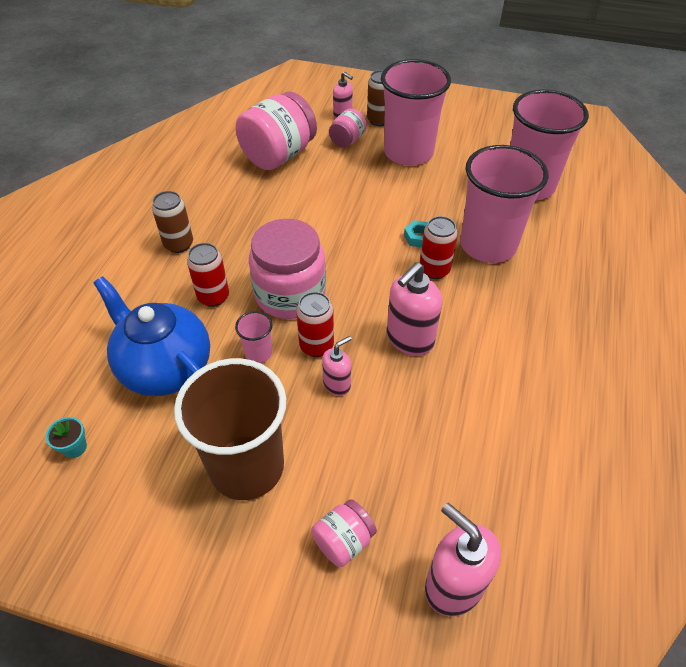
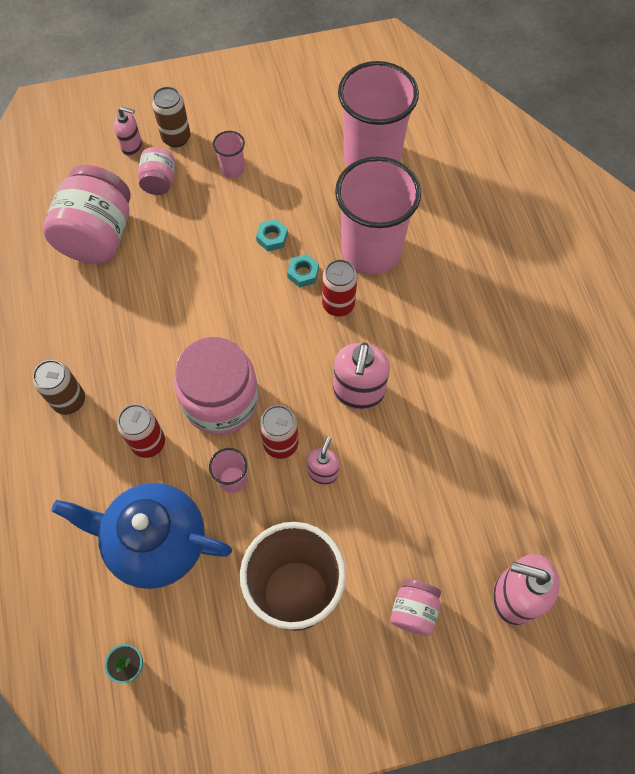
camera: 30 degrees left, 15 degrees up
(408, 152) = (232, 169): pink cup -> pink cup, size x0.42
(409, 205) = (272, 238): none -> turquoise nut

